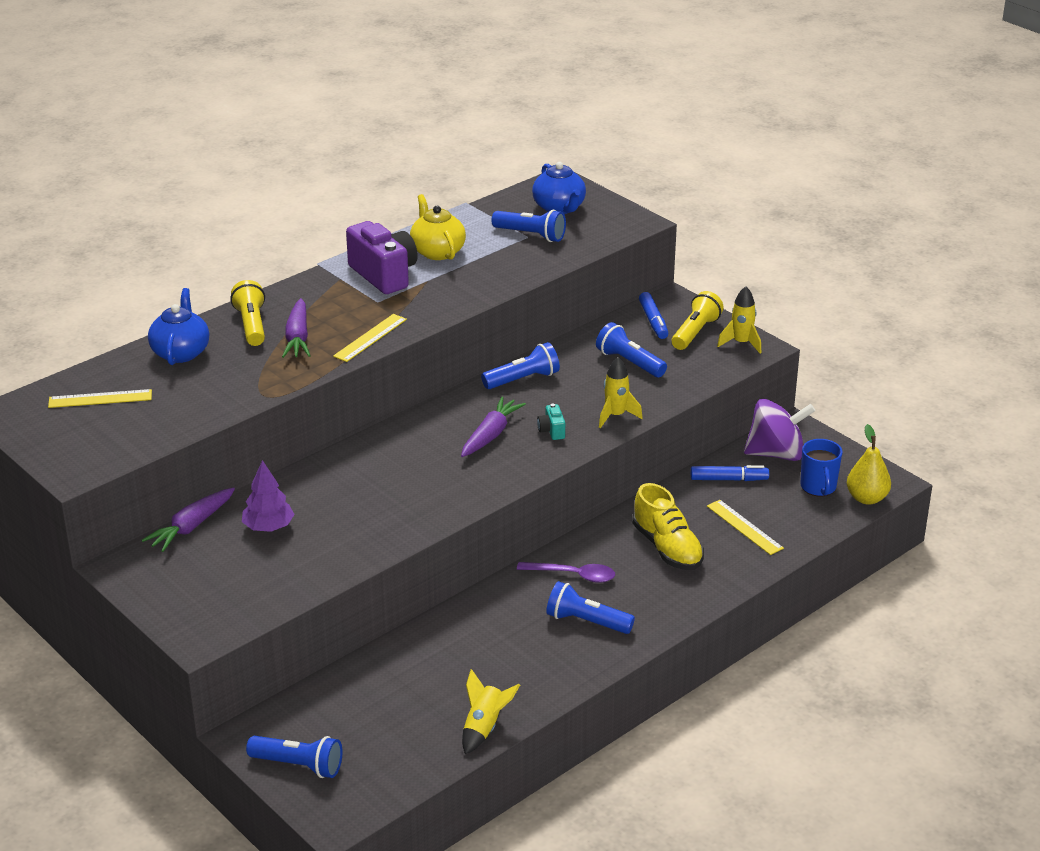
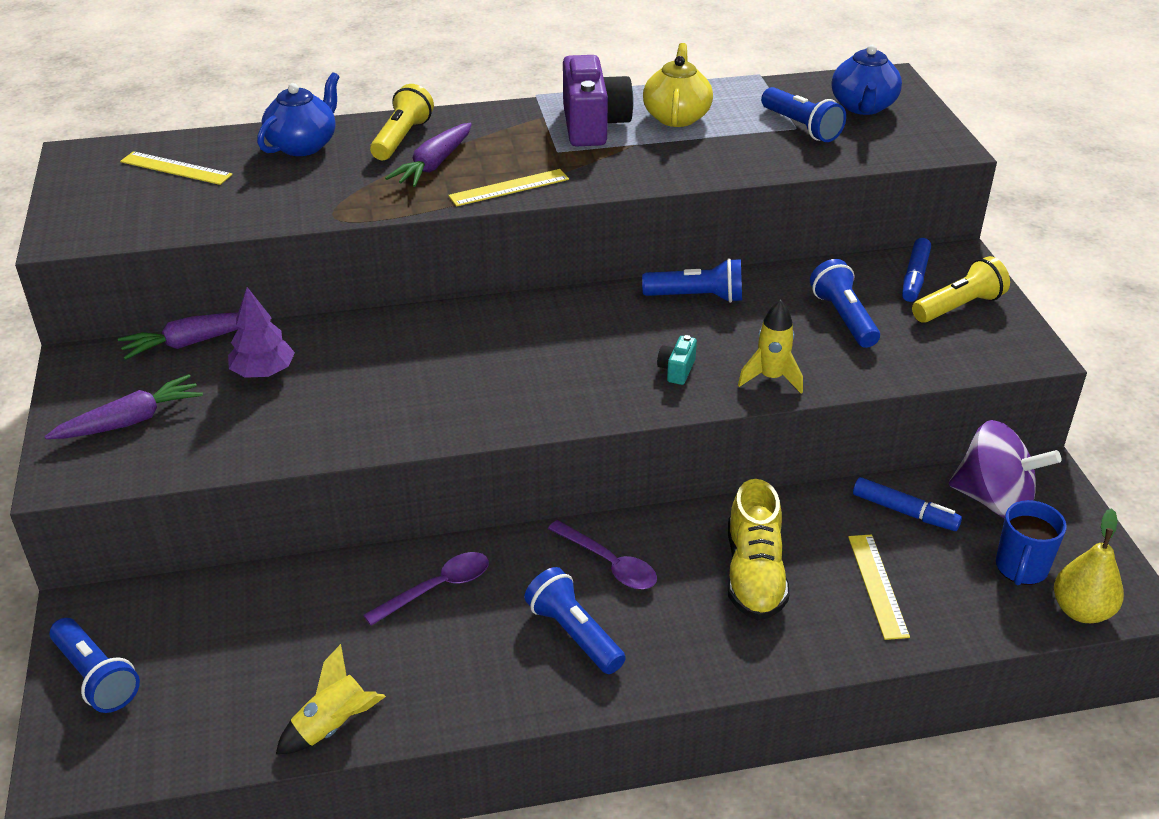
camera: 30 degrees right, 5 degrees up
(476, 630) = (438, 588): none -> purple spoon
(490, 435) = (601, 350): purple carrot -> purple carrot (130, 421)
(741, 343) = (1010, 339): yellow rocket -> none

